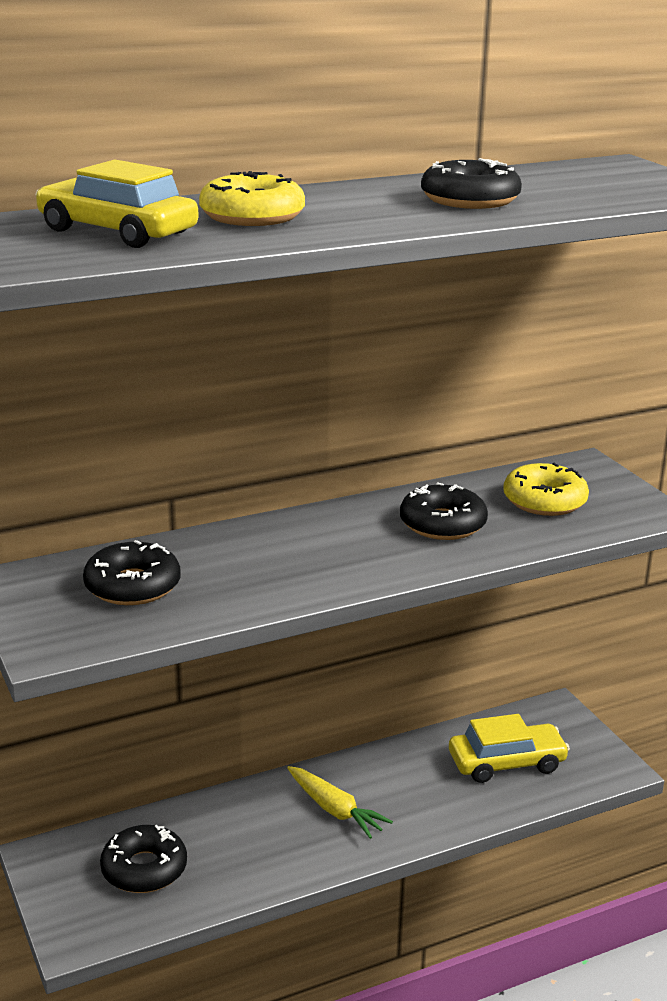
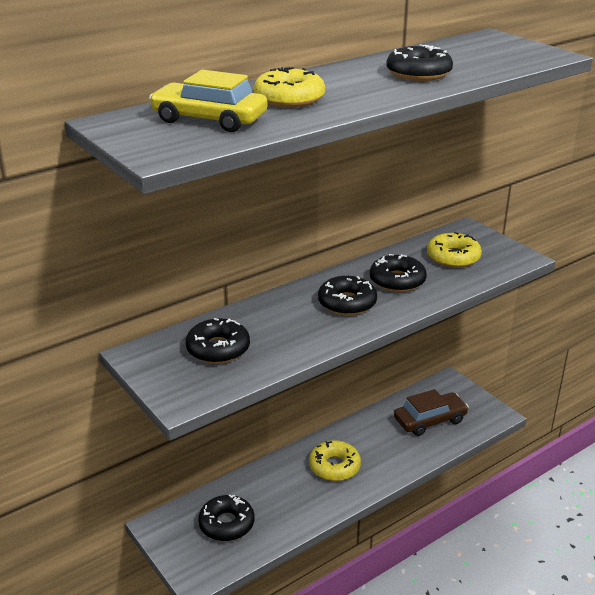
camera: 10 degrees left, 5 degrees up
(335, 810) = (334, 466): yellow carrot -> yellow donut
(352, 546) = (347, 303): none -> black donut
(506, 763) = (430, 420): yellow car -> brown car

